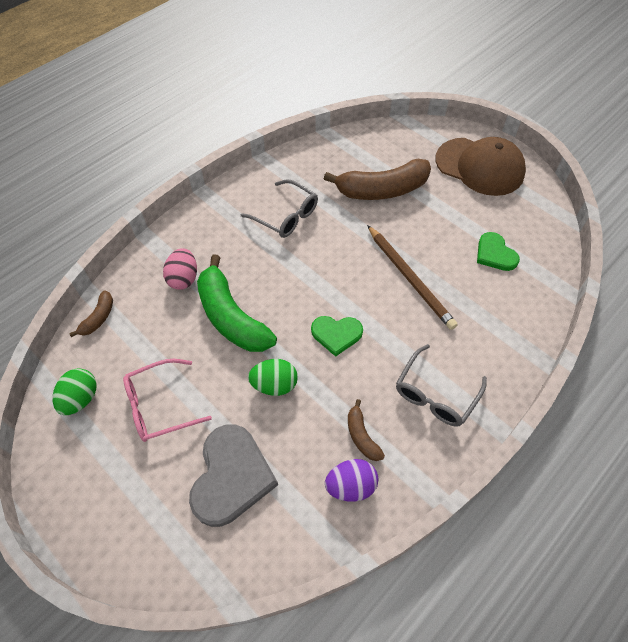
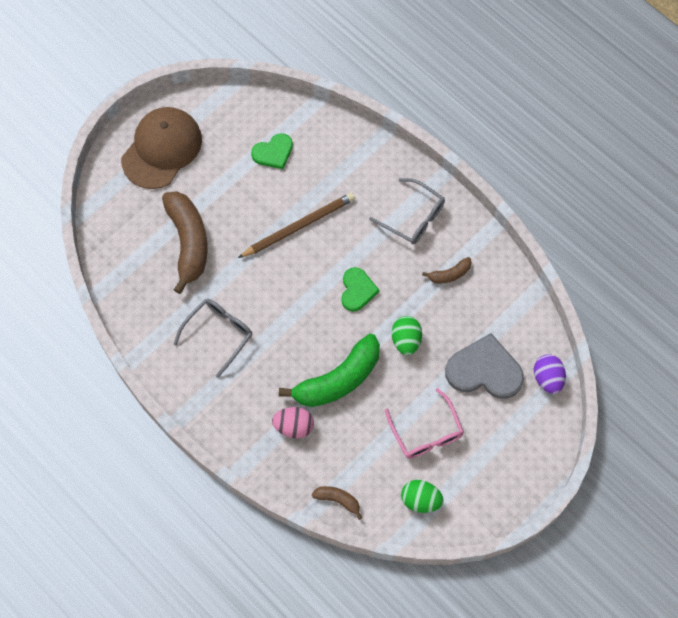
camera: 90 degrees left, 10 degrees up
(351, 486) = (489, 284): purple egg -> purple egg (547, 378)

